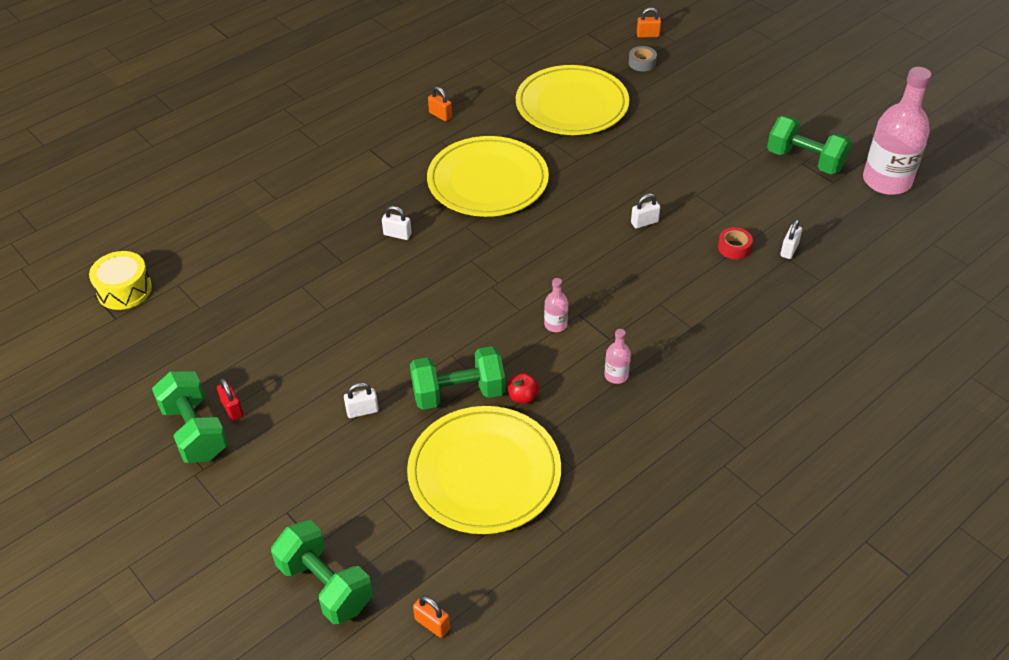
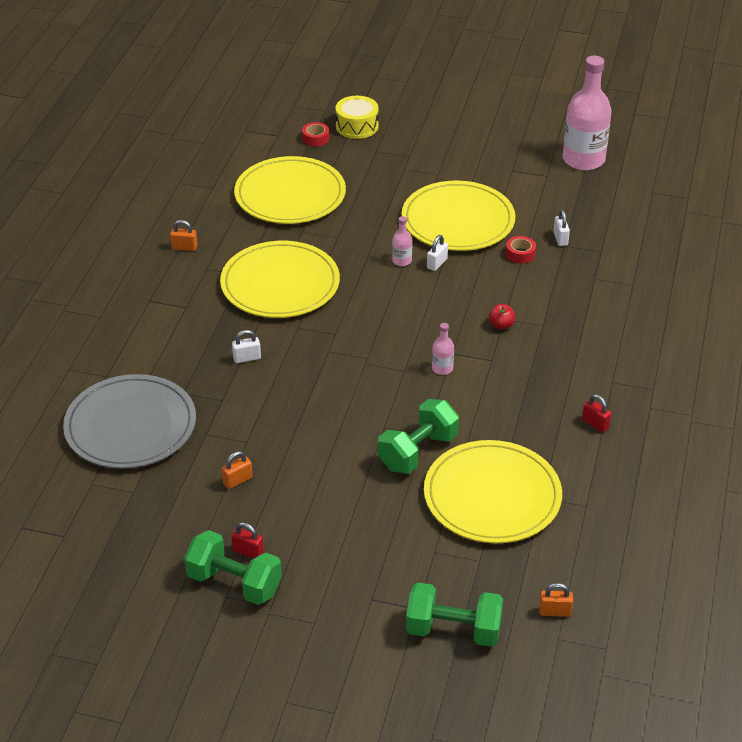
camera: 35 degrees left, 5 degrees down
(124, 290) = (46, 510): yellow drum -> yellow drum (357, 126)
(252, 250) = (130, 426): none -> grey plate
(362, 411) = (356, 500): white padlock -> none
(523, 397) = (468, 431): red apple -> red apple (501, 325)
(616, 375) = (521, 383): pink bottle -> pink bottle (401, 261)
(642, 63) = (315, 138): grey tape -> red tape
(648, 35) = (298, 113): orange padlock -> orange padlock (237, 480)
(651, 453) = (595, 424): none -> red padlock
(703, 190) = (458, 220): none -> yellow plate
(805, 161) = (512, 168): green dumbbell -> none

